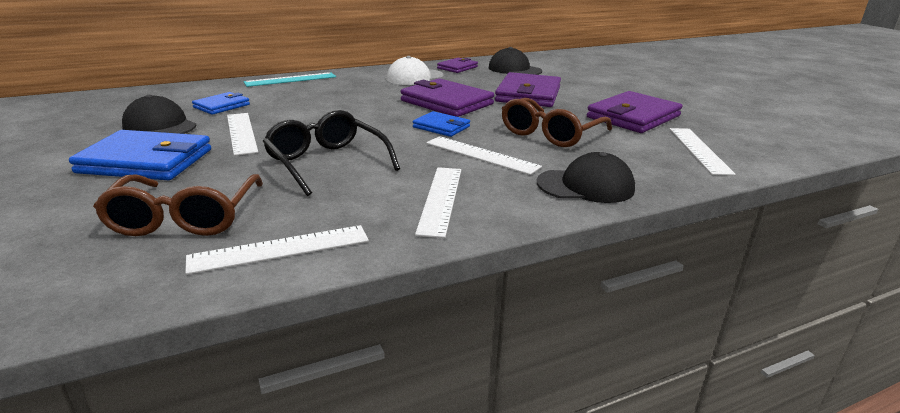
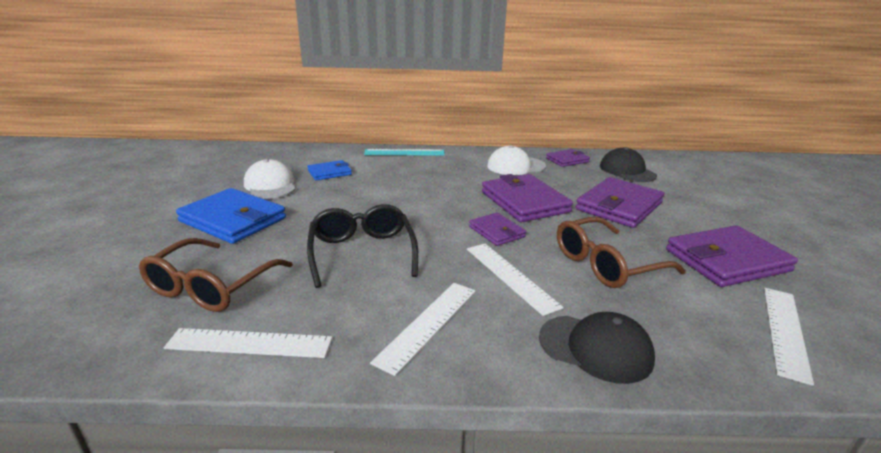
camera: 25 degrees right, 0 degrees up
(160, 126) = (270, 185): black cap -> white cap
(241, 133) = (321, 204): white ruler -> none
(441, 127) = (496, 232): blue wallet -> purple wallet

